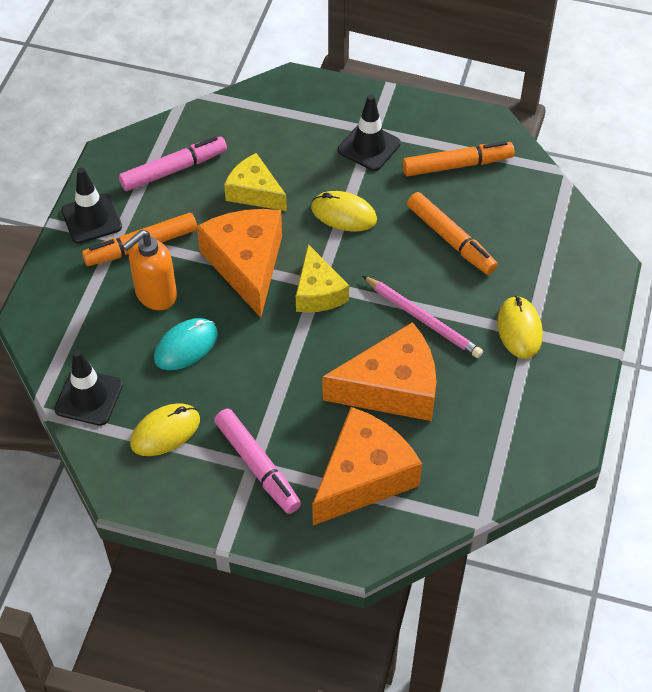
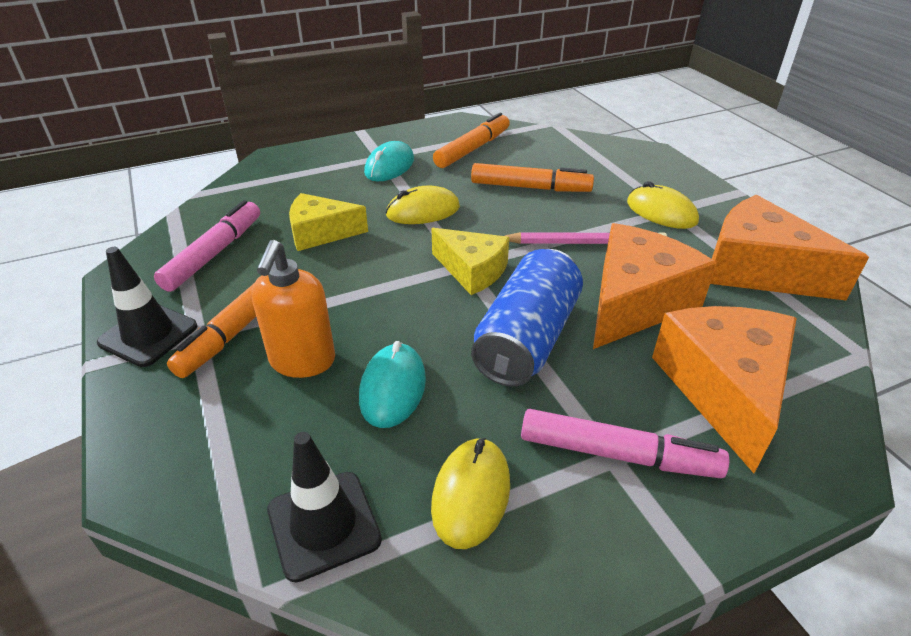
camera: 40 degrees left, 15 degrees down
(246, 265) = (377, 286): orange cheese -> orange cheese (758, 270)
(293, 366) = (527, 339): none -> blue can
(369, 147) = (389, 166): black traffic cone -> turquoise mouse

